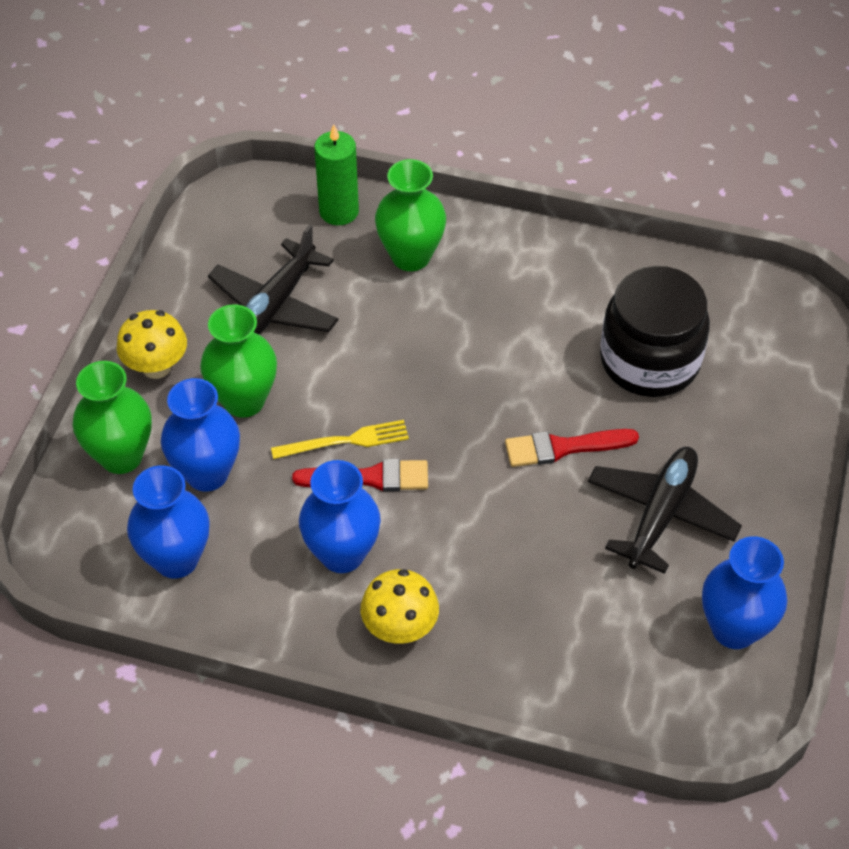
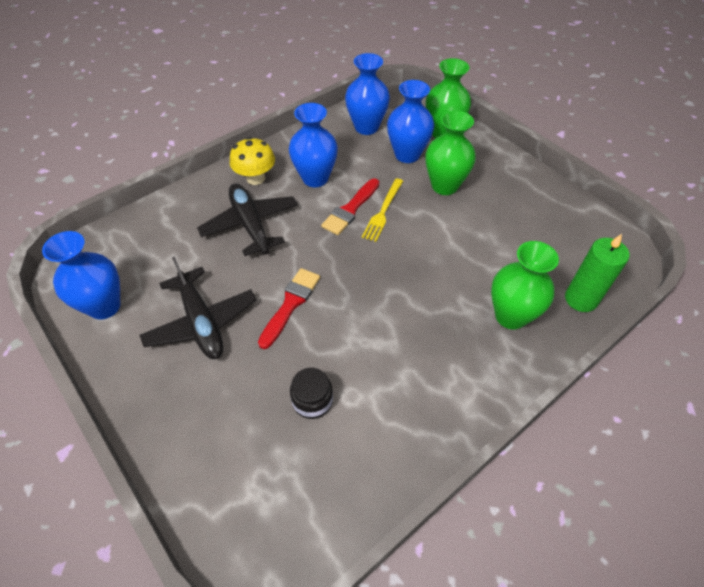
camera: 125 degrees right, 0 degrees up
(156, 367) = (495, 164): yellow mushroom -> none
(275, 305) = (510, 228): black plane -> black plane (250, 225)
(649, 360) = (312, 400): black jar -> black jar, size x0.47

